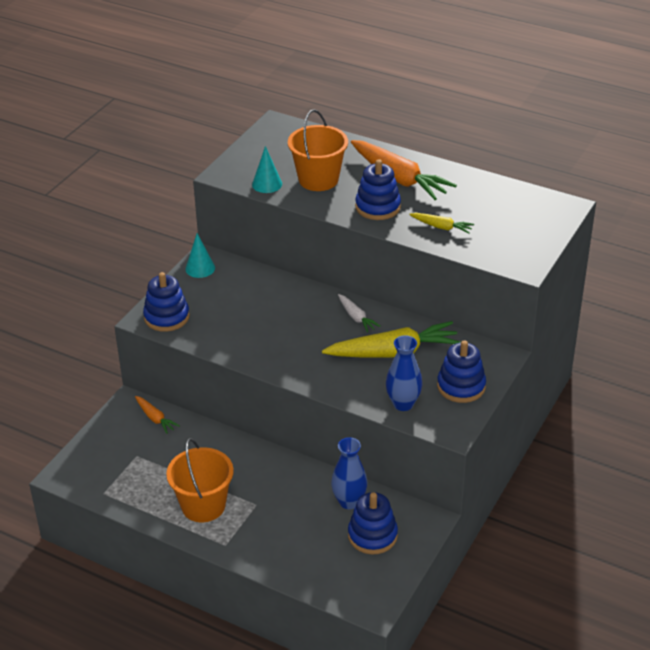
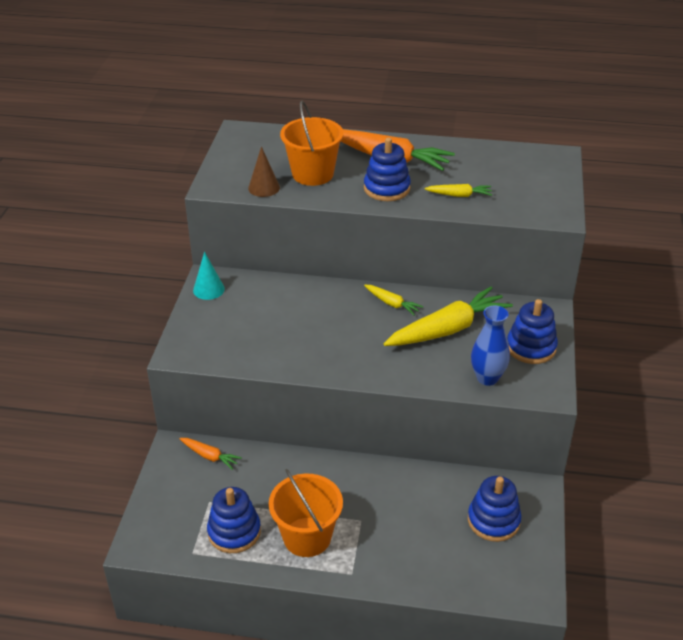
camera: 20 degrees left, 0 degrees up
(166, 317) = (199, 346): blue stacking toy -> blue stacking toy (234, 532)
(267, 184) = (264, 188): turquoise cone -> brown cone
(349, 501) = (451, 491): blue vase -> none
(356, 317) = (392, 304): white carrot -> yellow carrot

